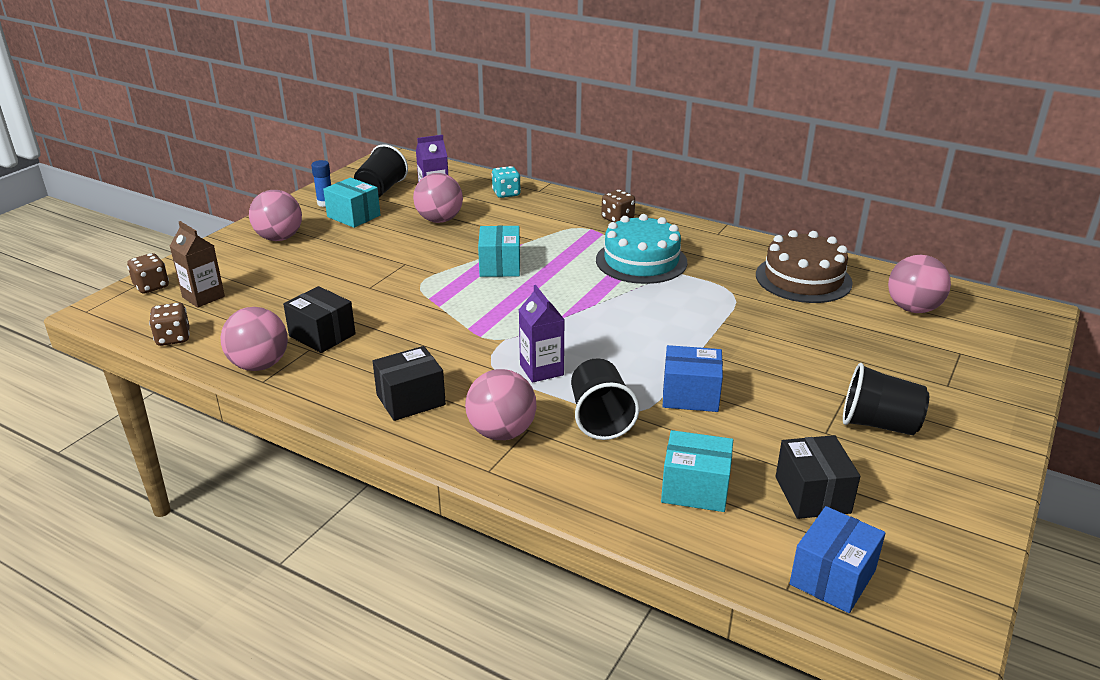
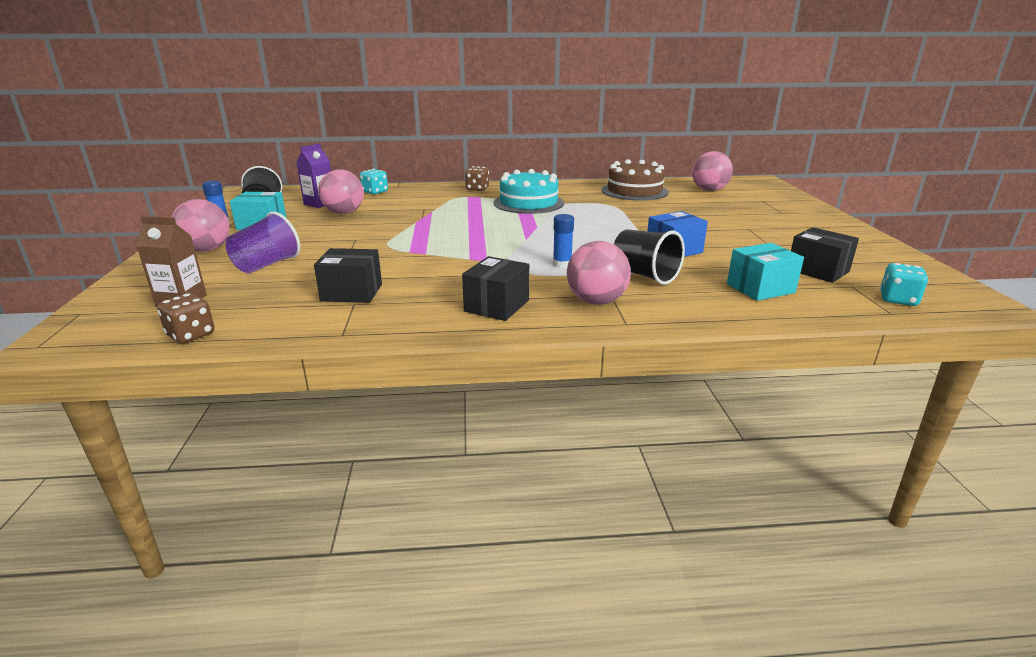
camera: 35 degrees left, 5 degrees down
(151, 286) = (103, 309): brown dice -> none
(259, 365) = (321, 326): pink ball -> none
(300, 275) = (267, 265): none -> purple cup
(500, 266) = (435, 224): turquoise box -> none
(541, 370) = (562, 264): purple carton -> blue glue stick
(832, 577) = (898, 300): blue box -> turquoise dice
(878, 424) = (786, 234): black cup -> none

